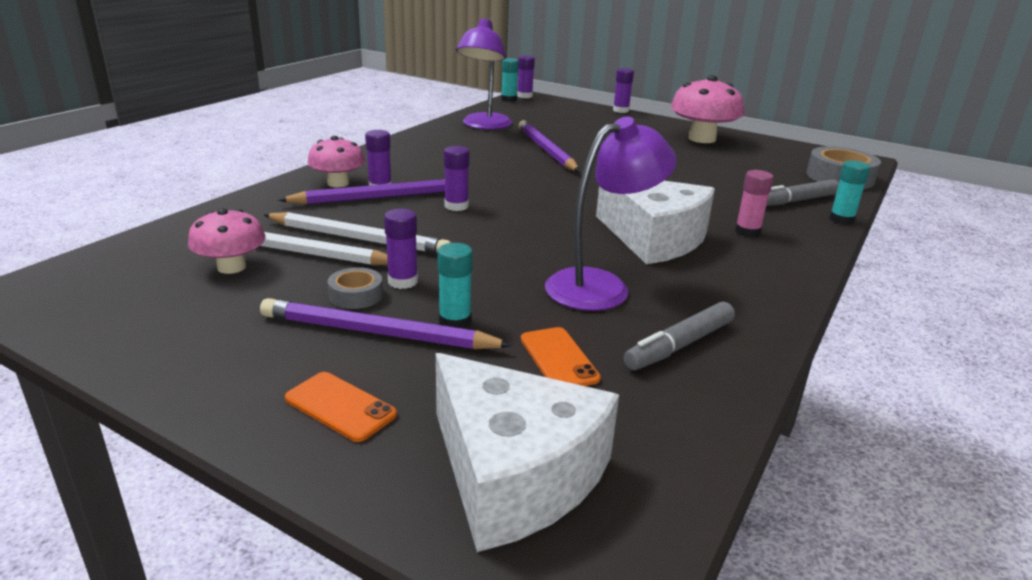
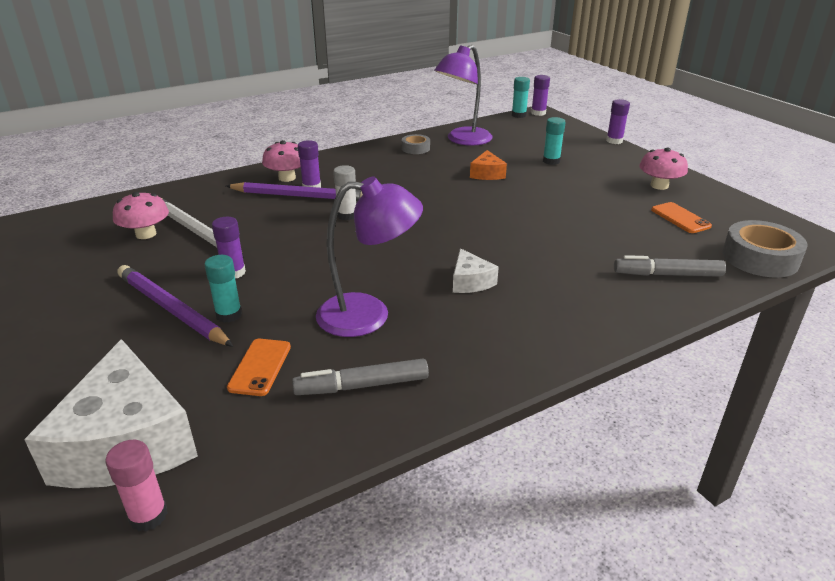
camera: 30 degrees right, 5 degrees up
(340, 407) = (90, 357): orange phone -> orange phone (680, 218)
(356, 295) = (192, 276): grey tape -> grey tape (415, 148)
(358, 239) = (246, 229): white pencil -> none
(456, 206) = (347, 215): purple glue stick -> white glue stick
(546, 150) = (487, 174): purple pencil -> orange cheese
(653, 238) = (470, 281): white cheese -> white cheese, size x0.47
(702, 139) = (659, 186): pink mushroom -> pink mushroom, size x0.62
(747, 232) = (568, 296): pink glue stick -> pink glue stick (148, 516)
(841, 220) = (690, 306): turquoise glue stick -> turquoise glue stick (551, 161)

